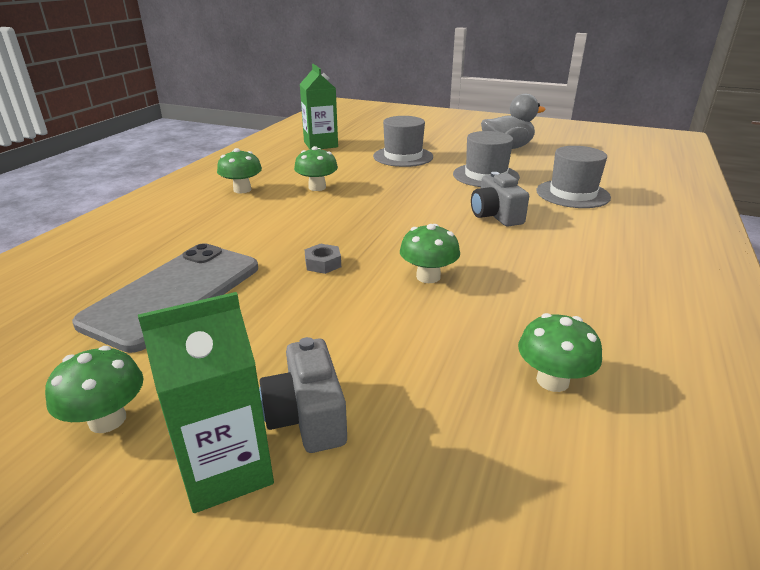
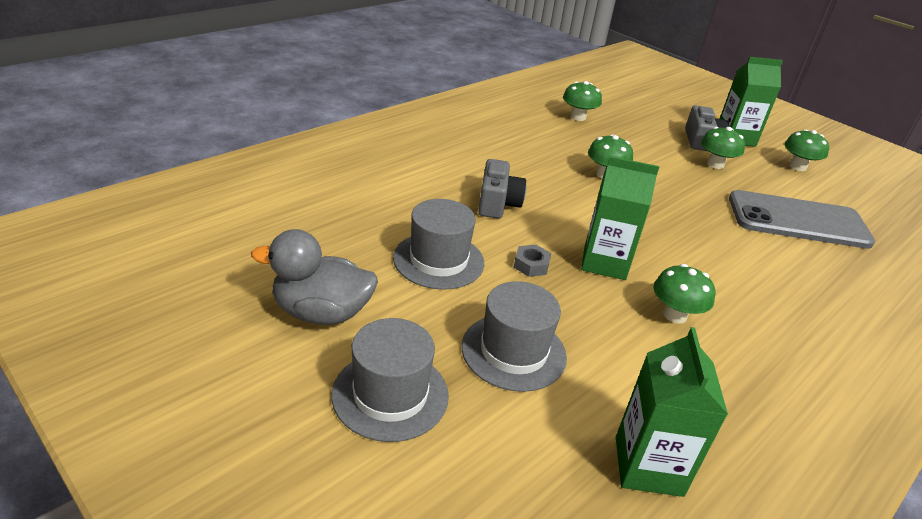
camera: 160 degrees left, 5 degrees up
(174, 294) = (798, 220): grey phone -> grey phone turned 45 degrees clockwise
(242, 190) = (780, 346): green mushroom -> green mushroom (715, 164)
(323, 263) = (682, 209): grey nut -> grey nut (531, 265)
(379, 201) = (604, 262): none -> green carton
(572, 194) = (384, 200): grey hat -> grey hat (390, 394)

